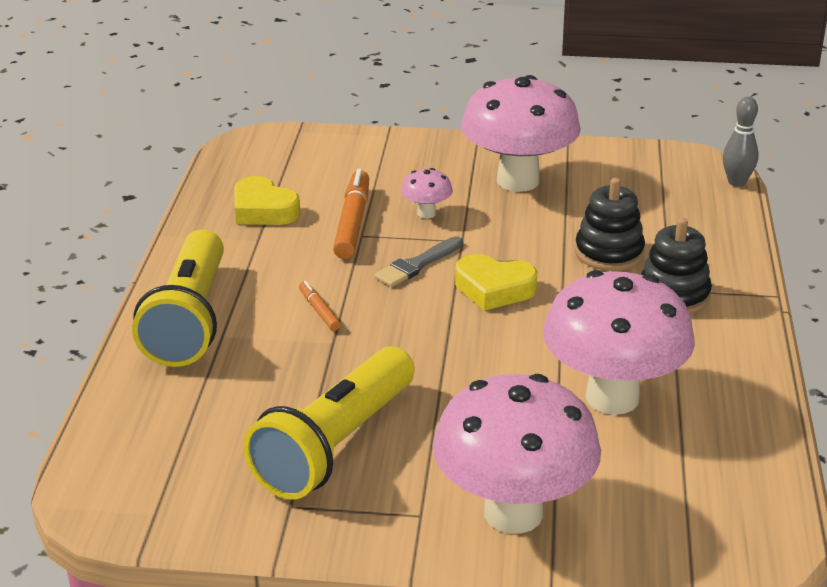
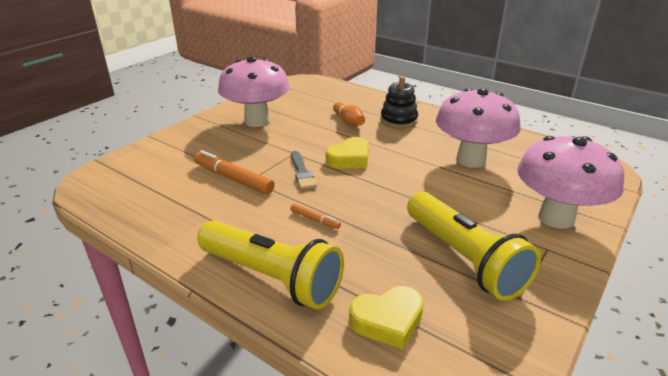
camera: 60 degrees left, 0 degrees up
(263, 210) = (175, 205): yellow heart -> yellow heart (387, 321)
(319, 311) = (315, 219): orange marker -> orange marker turned 150 degrees counterclockwise
(426, 213) = (254, 154): pink mushroom -> none
(609, 253) = (349, 122): black stacking toy -> orange bowling pin
(736, 182) = (324, 80): grey bowling pin -> none

